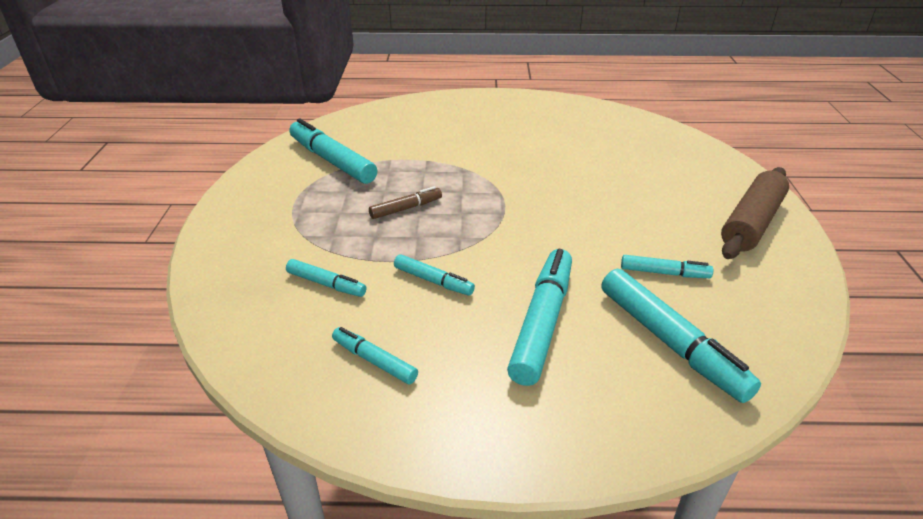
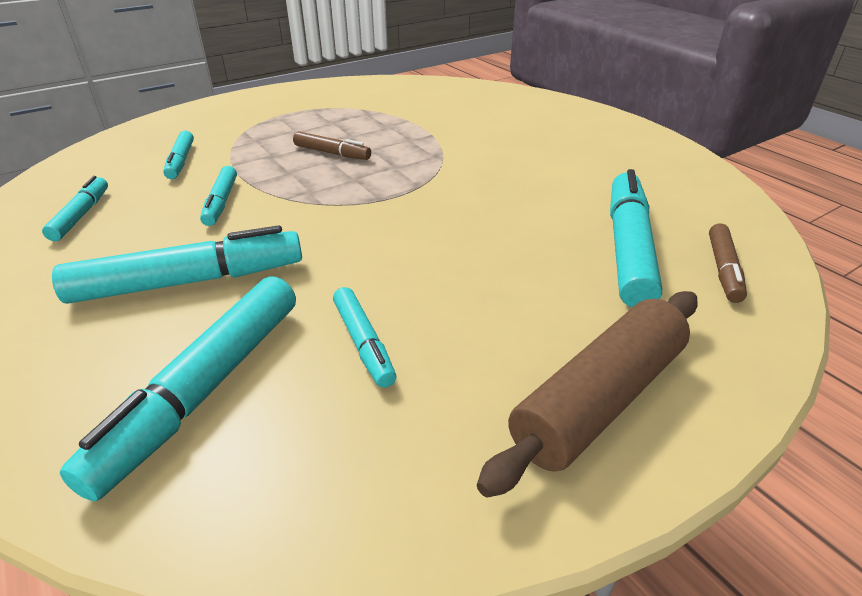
camera: 55 degrees right, 0 degrees up
(332, 161) = (373, 102): turquoise marker -> turquoise marker (628, 248)
(678, 147) = (723, 269): none -> brown marker
(751, 223) = (598, 399): brown rolling pin -> brown rolling pin turned 45 degrees counterclockwise

